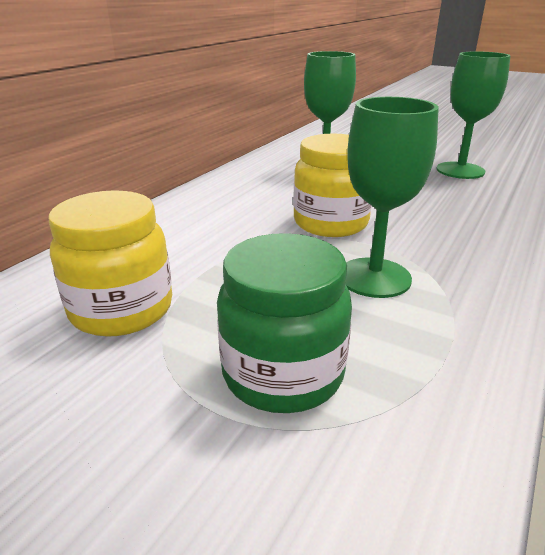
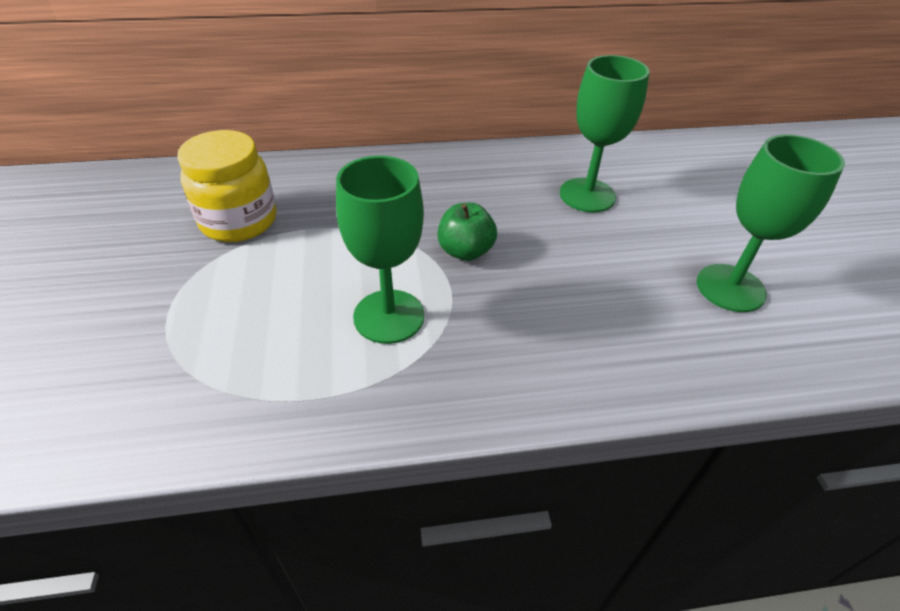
camera: 50 degrees right, 15 degrees up
(283, 373) = (221, 323): green jar -> none
(330, 223) = (465, 251): yellow jar -> green apple

